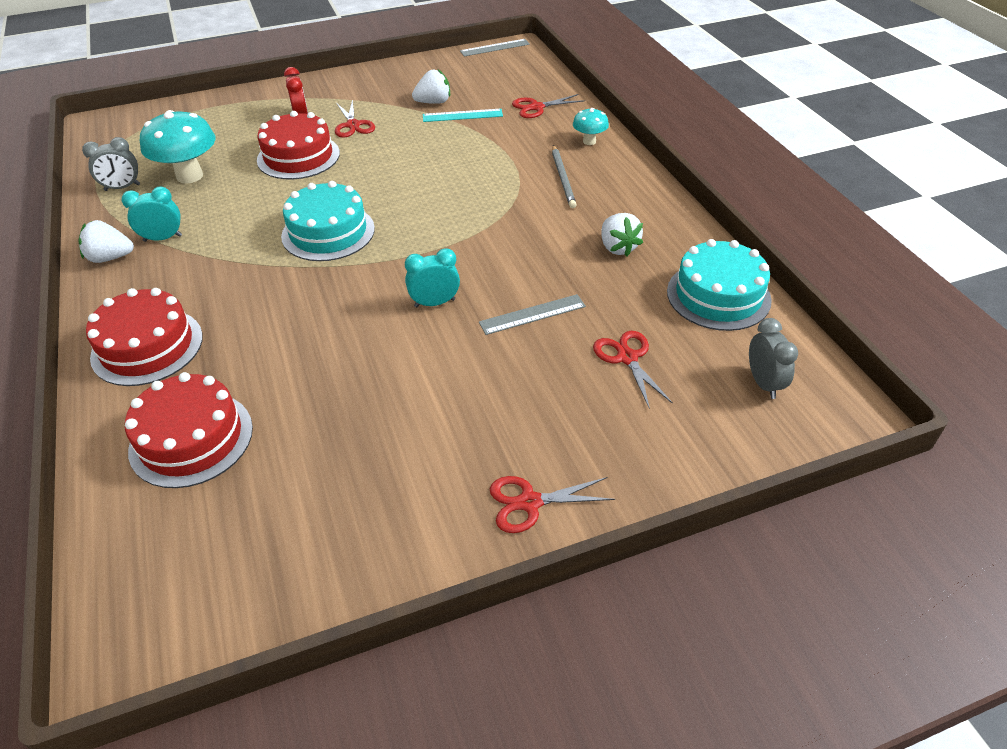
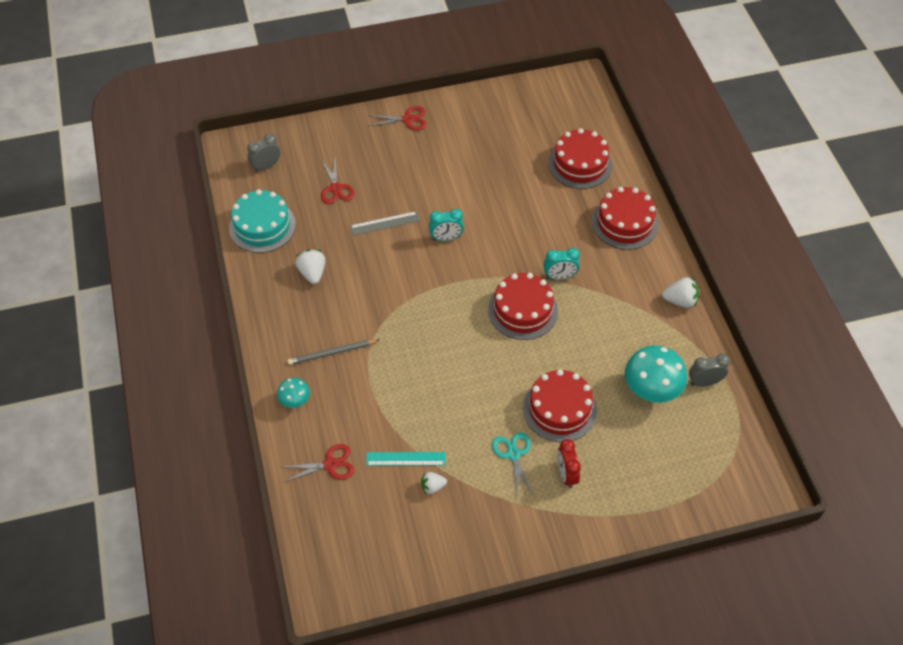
camera: 175 degrees left, 10 degrees up
(163, 238) = (648, 317): turquoise clock -> turquoise clock (559, 277)
(328, 232) = (522, 310): turquoise cake -> red cake
(353, 125) = (513, 454): red scissors -> turquoise scissors
(433, 102) = (433, 487): white strawberry -> white strawberry, size x0.66
(495, 47) = (351, 604): grey ruler -> none
(563, 178) = (332, 353): grey pencil -> grey pencil turned 105 degrees counterclockwise
(763, 383) = (266, 166): grey clock -> grey clock turned 60 degrees clockwise

